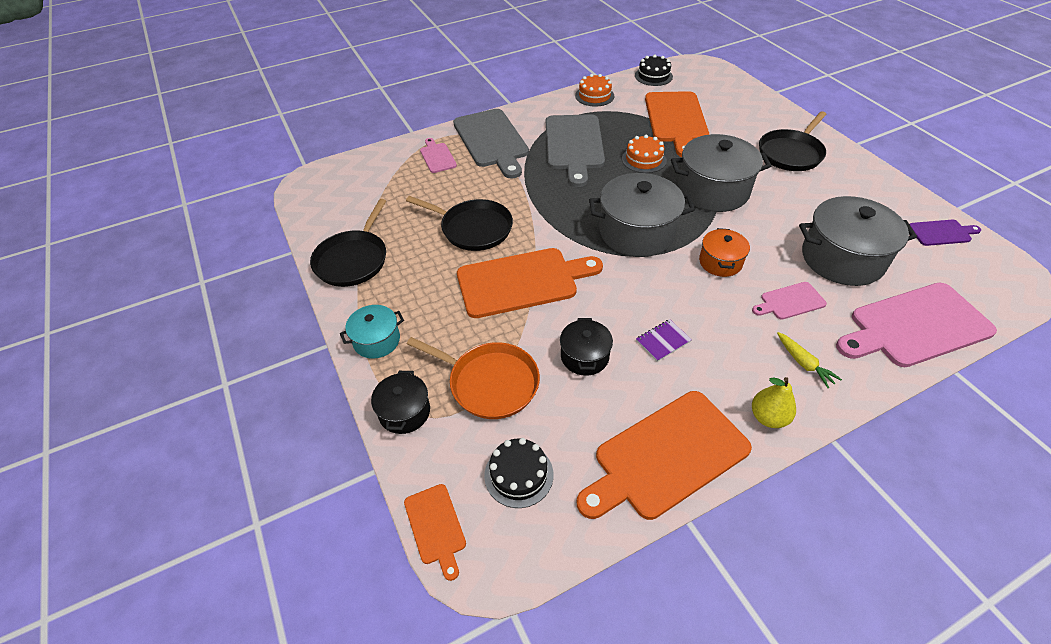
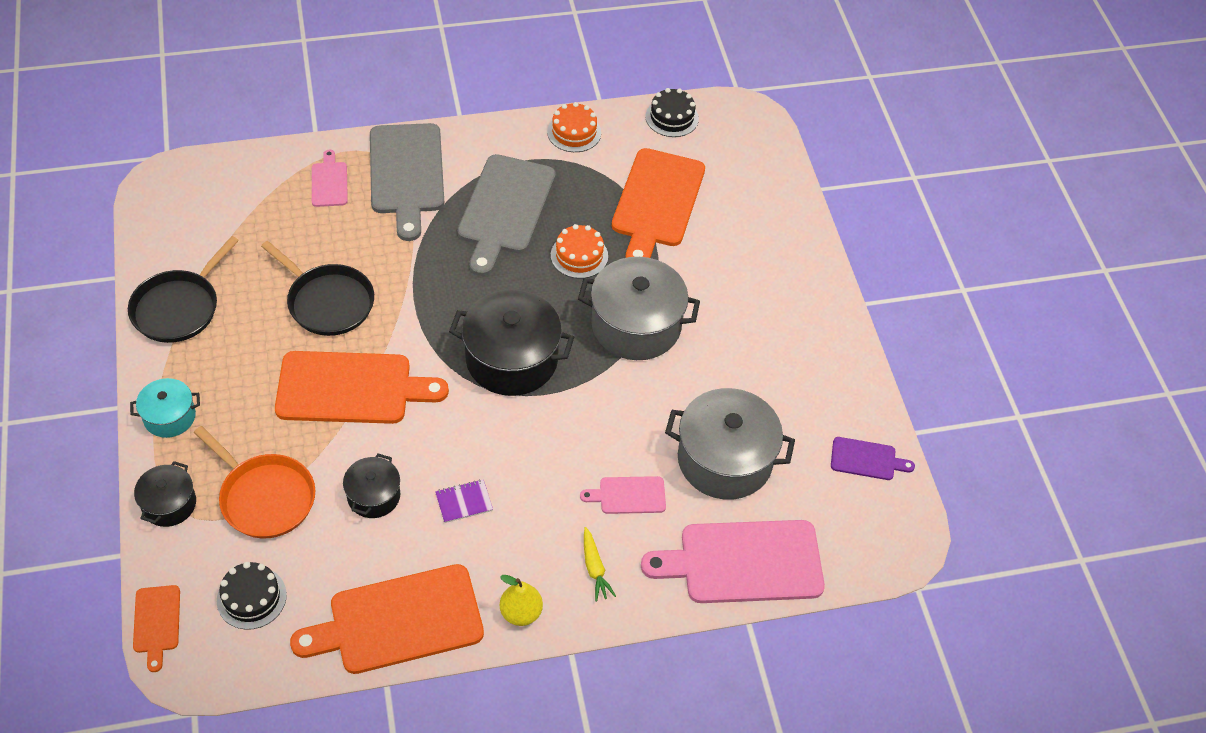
camera: 10 degrees right, 5 degrees up
(637, 232) = (512, 359): grey pot -> black pot
(720, 262) = (583, 425): orange pot -> none
(791, 153) = (769, 296): black pan -> none

